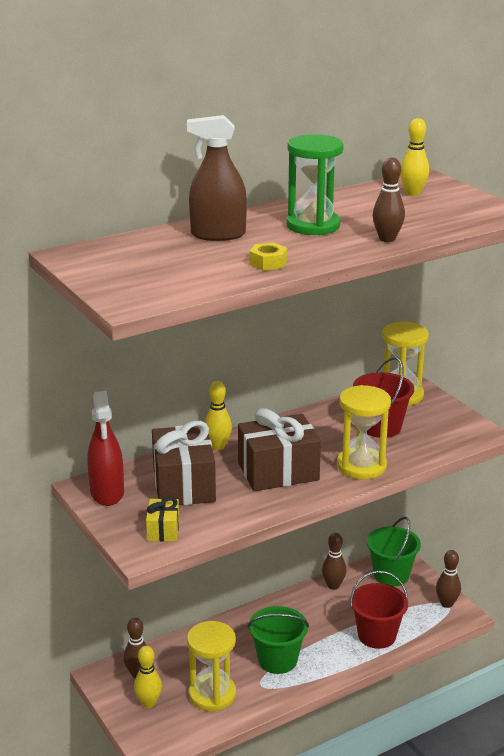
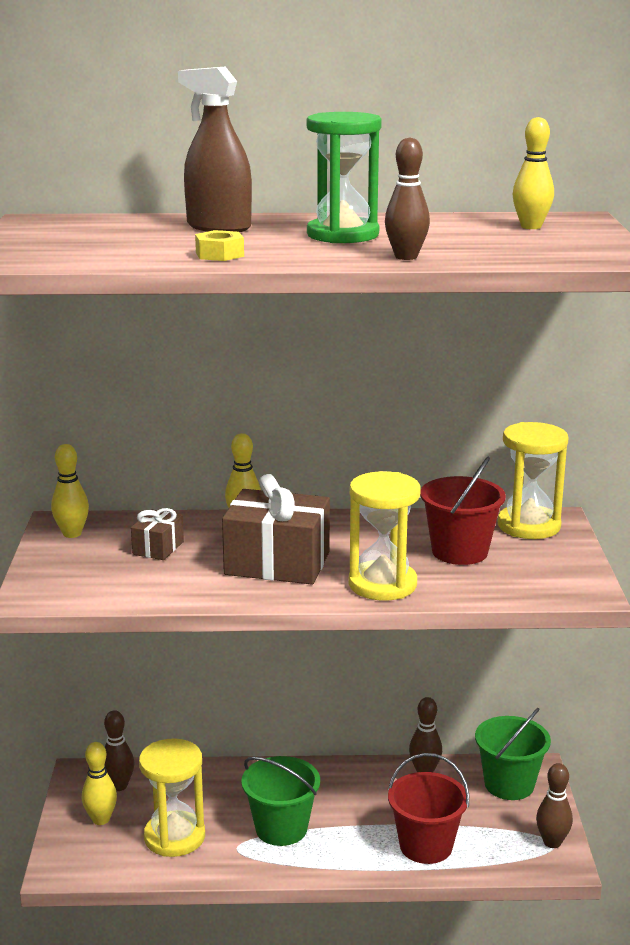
camera: 30 degrees right, 5 degrees down
(107, 493) = (72, 534): red spray bottle -> yellow bowling pin
(163, 530) = (80, 583): yellow gift -> none
(184, 485) = (158, 548): brown gift -> brown gift, size x0.50

